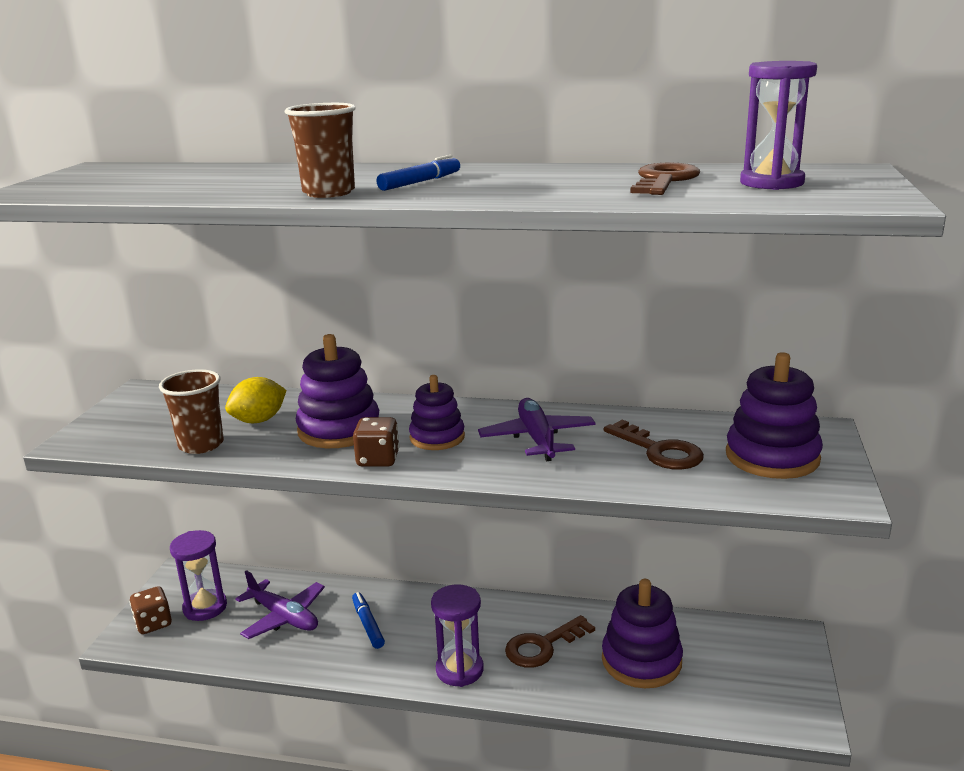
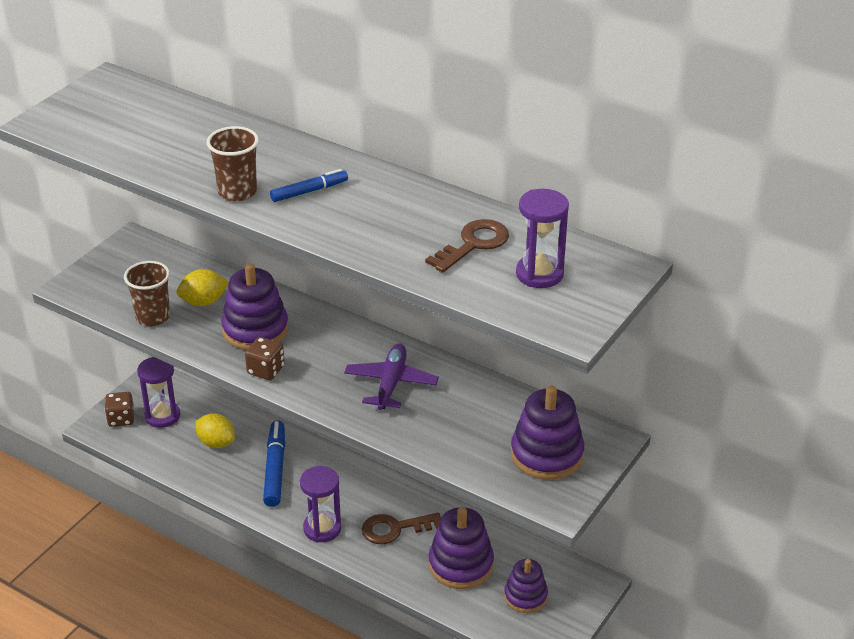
camera: 20 degrees right, 15 degrees up
(283, 617) = (216, 443): purple plane -> yellow lemon
(368, 625) = (275, 469): blue marker -> blue marker, size x1.63
(437, 437) = (320, 360): purple stacking toy -> purple stacking toy (525, 596)
(659, 451) = (469, 423): brown key -> none

